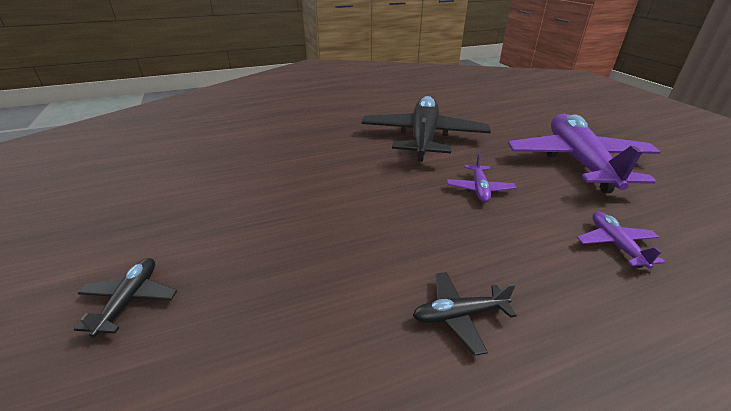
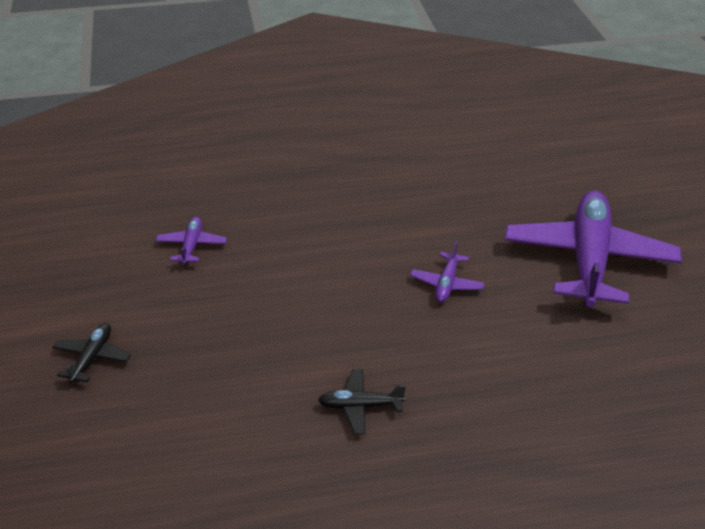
camera: 10 degrees right, 5 degrees up
(423, 137) = (417, 200): black plane -> none
(615, 244) = (547, 364): purple plane -> purple plane (191, 246)

